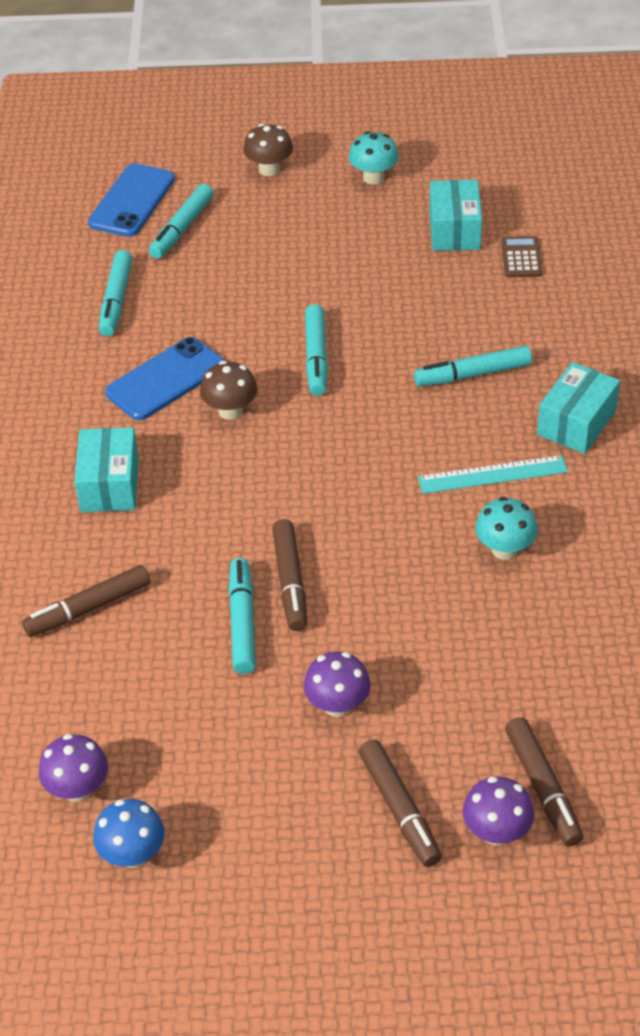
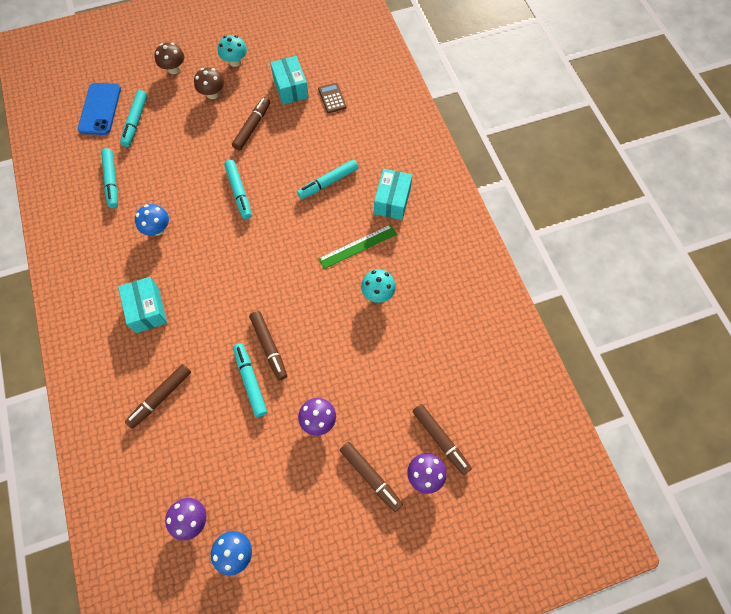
camera: 20 degrees left, 20 degrees up
(165, 379) = (157, 229): blue phone -> blue mushroom
(230, 411) = (201, 241): brown mushroom -> brown mushroom (212, 94)
(370, 271) = (252, 127): none -> brown marker
(492, 475) = (358, 246): turquoise ruler -> green ruler

